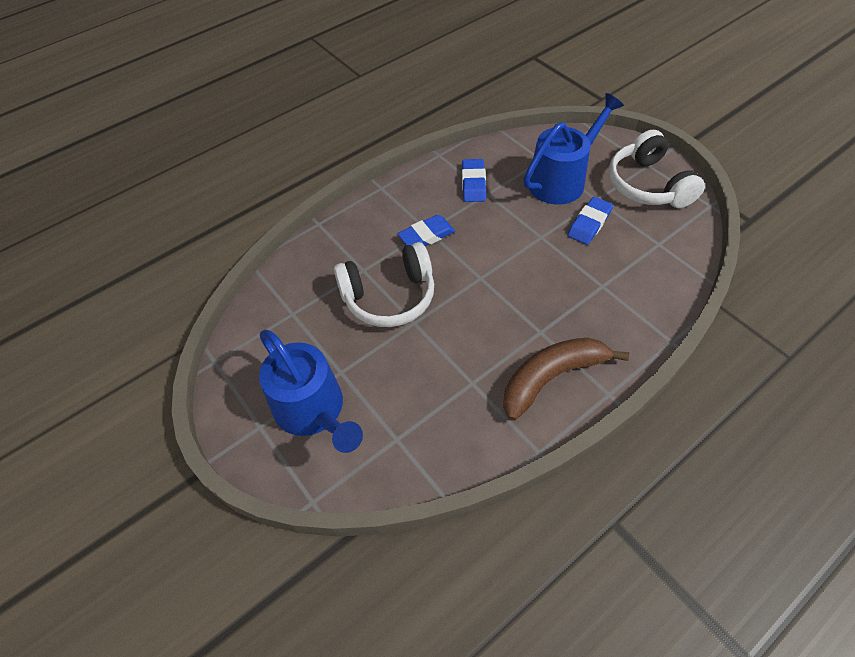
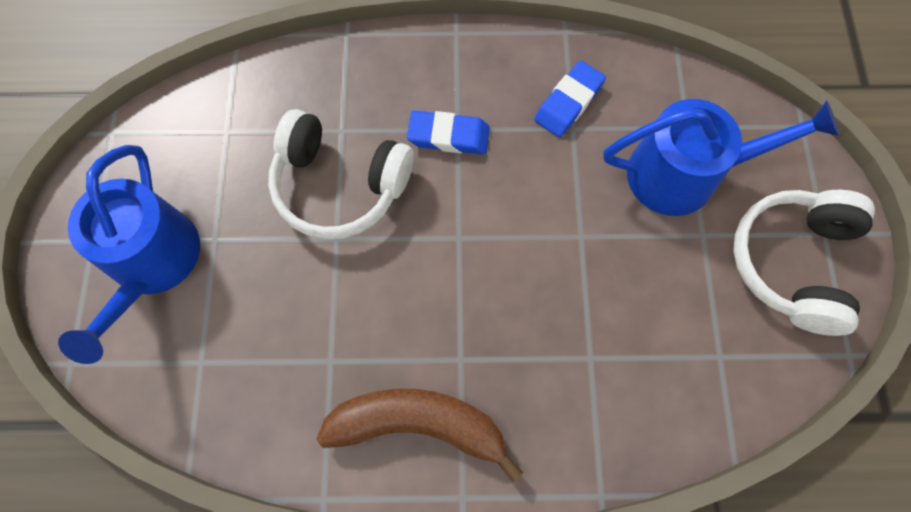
camera: 35 degrees right, 15 degrees up
(589, 224) = (658, 262): blue eraser -> none

